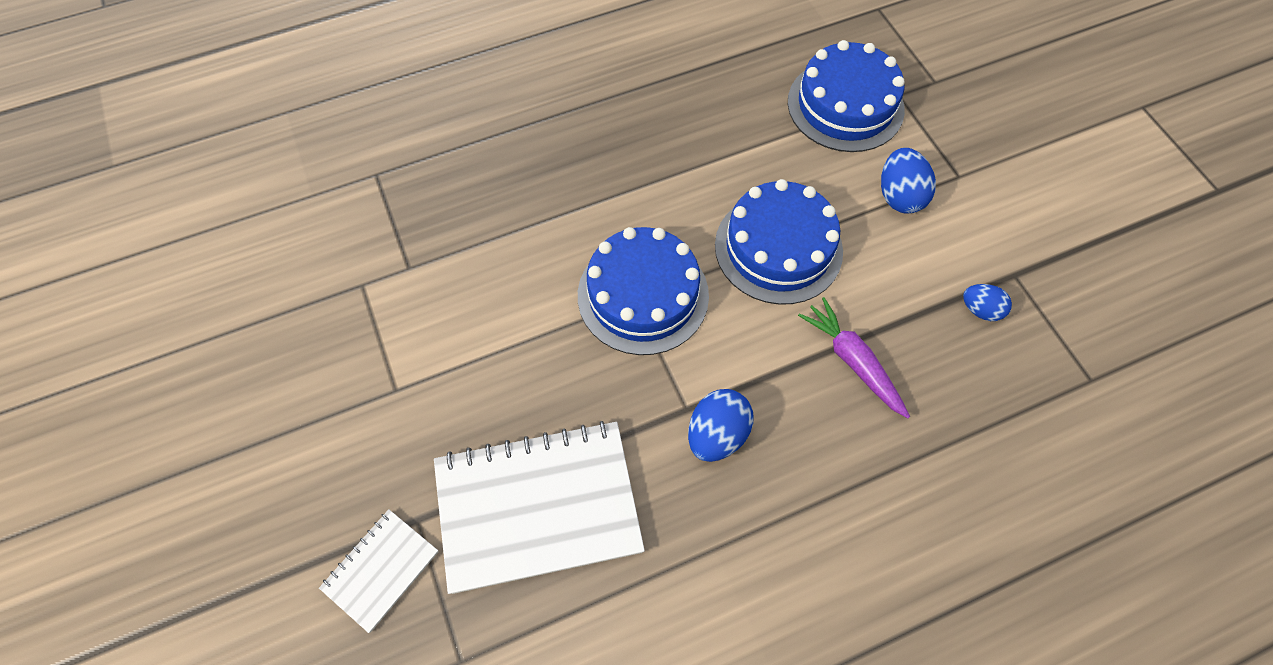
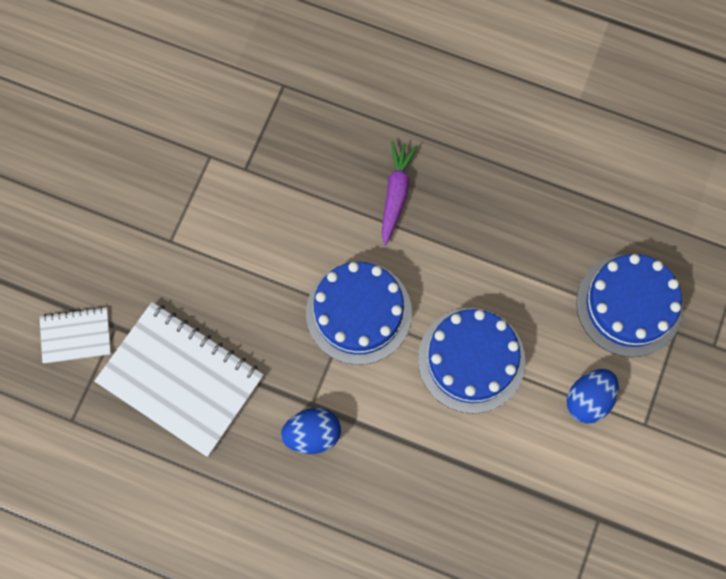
camera: 45 degrees right, 10 degrees up
(853, 361) = (435, 470): purple carrot -> purple carrot (395, 194)
(980, 310) = (549, 517): blue egg -> none

